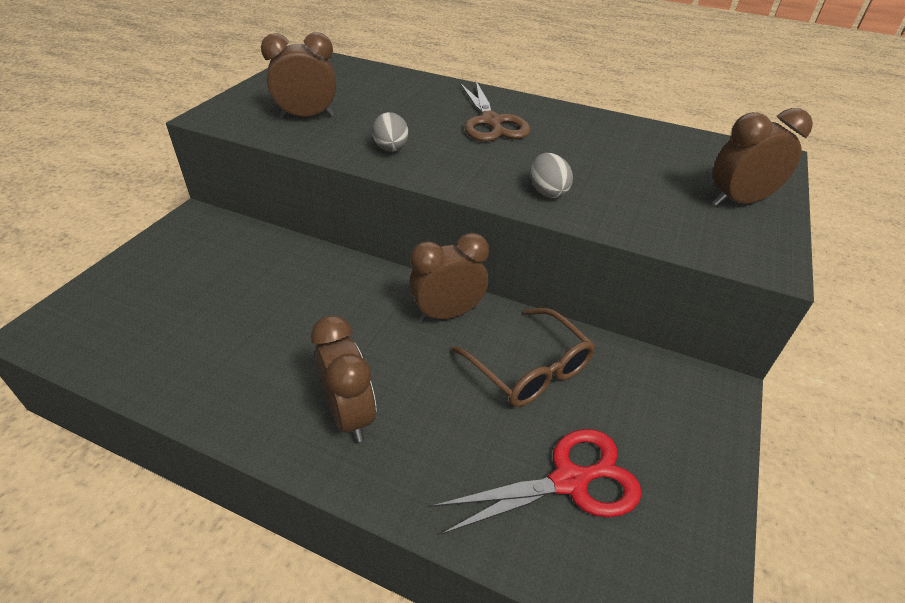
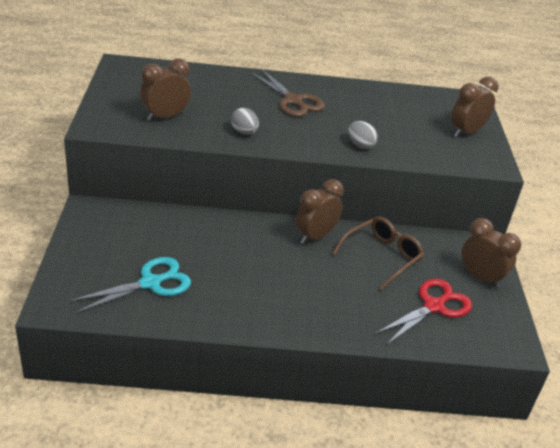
camera: 25 degrees left, 5 degrees down
(179, 329) = (150, 283): none -> turquoise scissors
(349, 415) = (298, 304): brown clock -> brown clock (480, 277)
(529, 368) = (382, 256): brown glasses -> brown glasses turned 75 degrees counterclockwise

